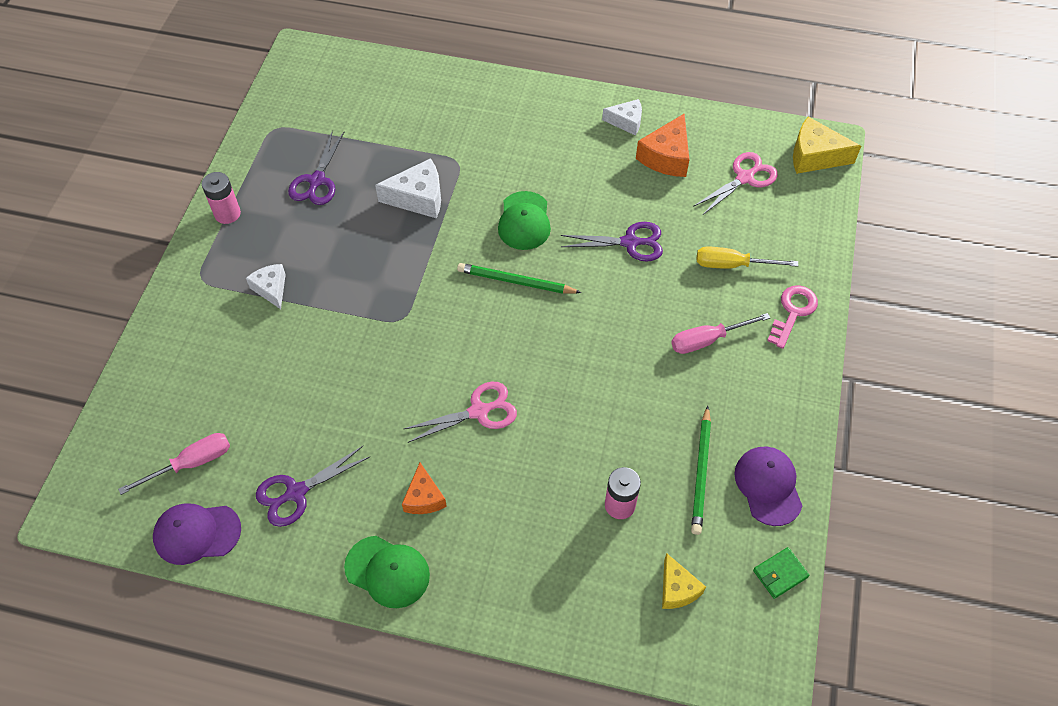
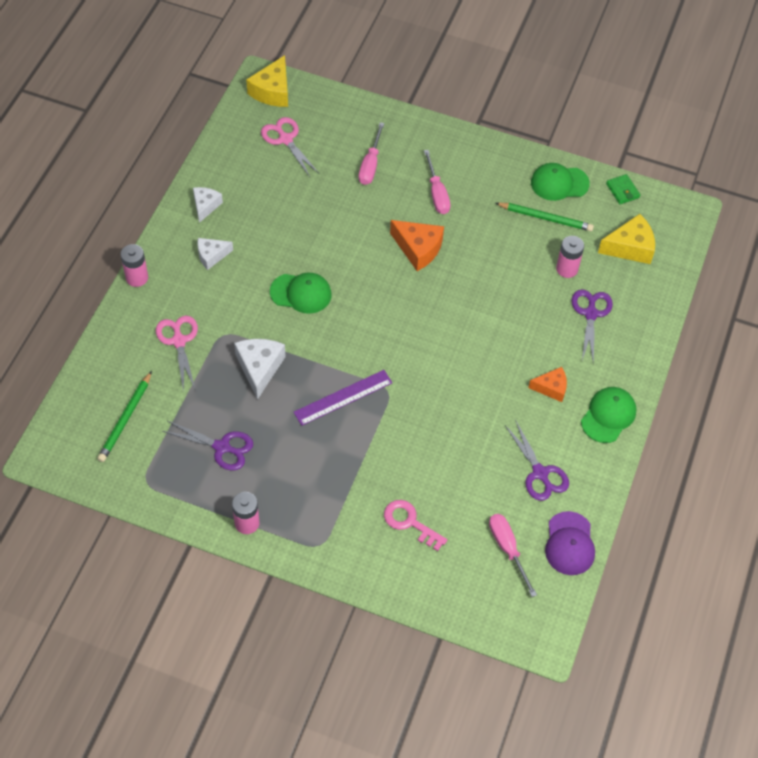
camera: 85 degrees left, 0 degrees up
(271, 289) = (340, 487): white cheese -> white cheese (211, 255)
(388, 277) = (343, 397): none -> purple ruler
(479, 411) = (481, 345): pink scissors -> pink scissors (179, 341)
(516, 281) = (363, 306): green pencil -> green pencil (125, 419)
(518, 82) = (137, 278): none -> pink battery
(630, 242) = (337, 225): purple scissors -> purple scissors (591, 314)
(666, 157) = (251, 185): orange cheese -> orange cheese (418, 249)
(677, 589) = (630, 247): yellow cheese -> yellow cheese, size x1.55
(732, 265) = (370, 165): yellow screwdriver -> pink screwdriver
(768, 486) = (559, 183): purple cap -> green cap
(793, 312) = (420, 138): pink key -> pink key (410, 523)

